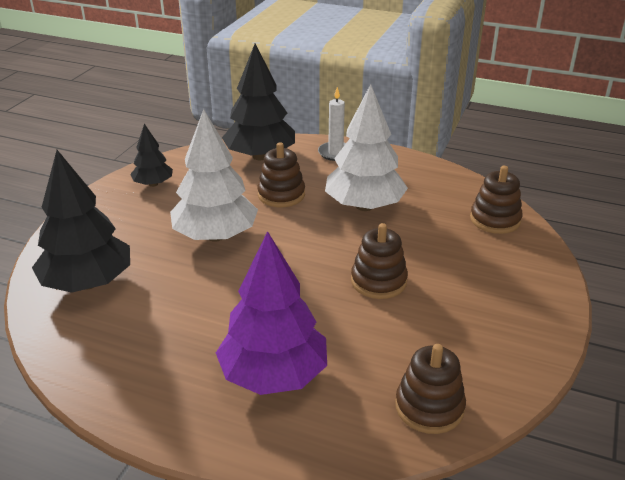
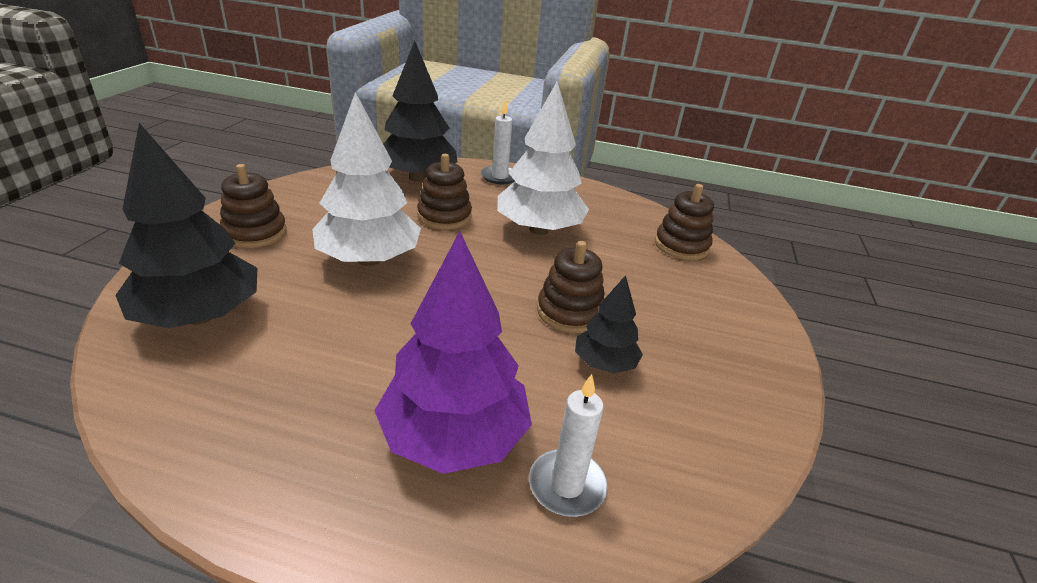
camera: 10 degrees left, 0 degrees up
(153, 184) = (293, 202): black tree -> black tree (604, 363)
(353, 411) = (567, 486): none -> white candle
(429, 407) = (665, 475): brown stacking toy -> brown stacking toy (255, 233)

